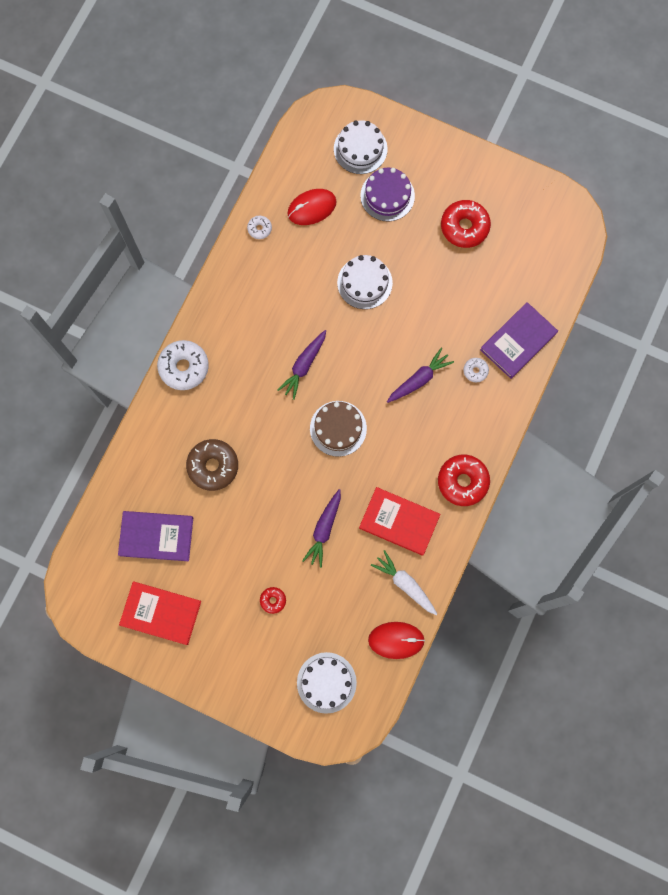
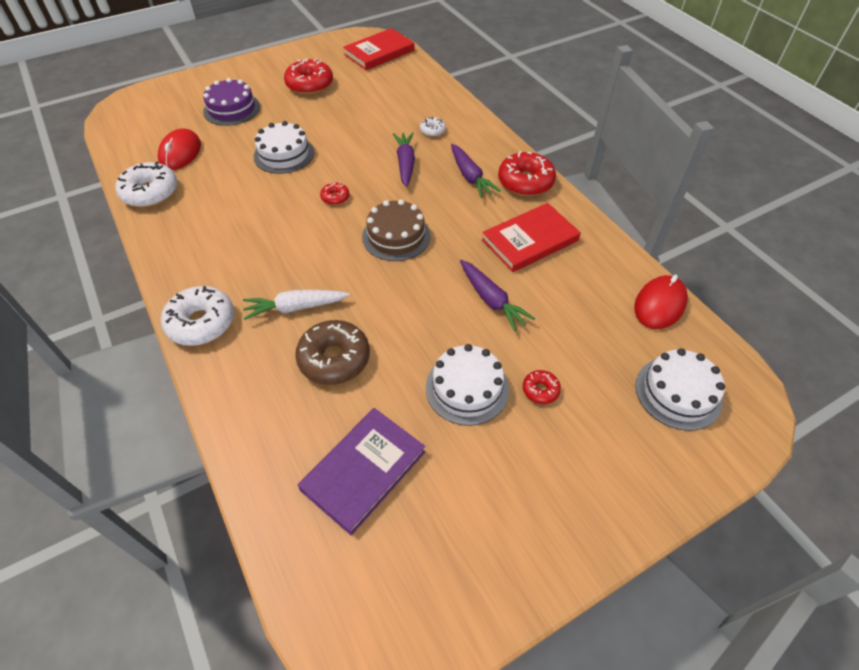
camera: 55 degrees left, 25 degrees down
(161, 613) = (470, 530): red book -> red book (379, 52)
(259, 229) = (150, 192): white donut -> white donut, size x2.01
(304, 366) = (310, 229): purple carrot -> purple carrot (470, 177)
(346, 358) = (335, 197): none -> red donut
(360, 149) = (175, 105): white cake -> white cake (467, 388)
(405, 584) = (600, 267): white carrot -> white carrot (295, 308)
(518, 341) = (432, 100): purple book -> none

